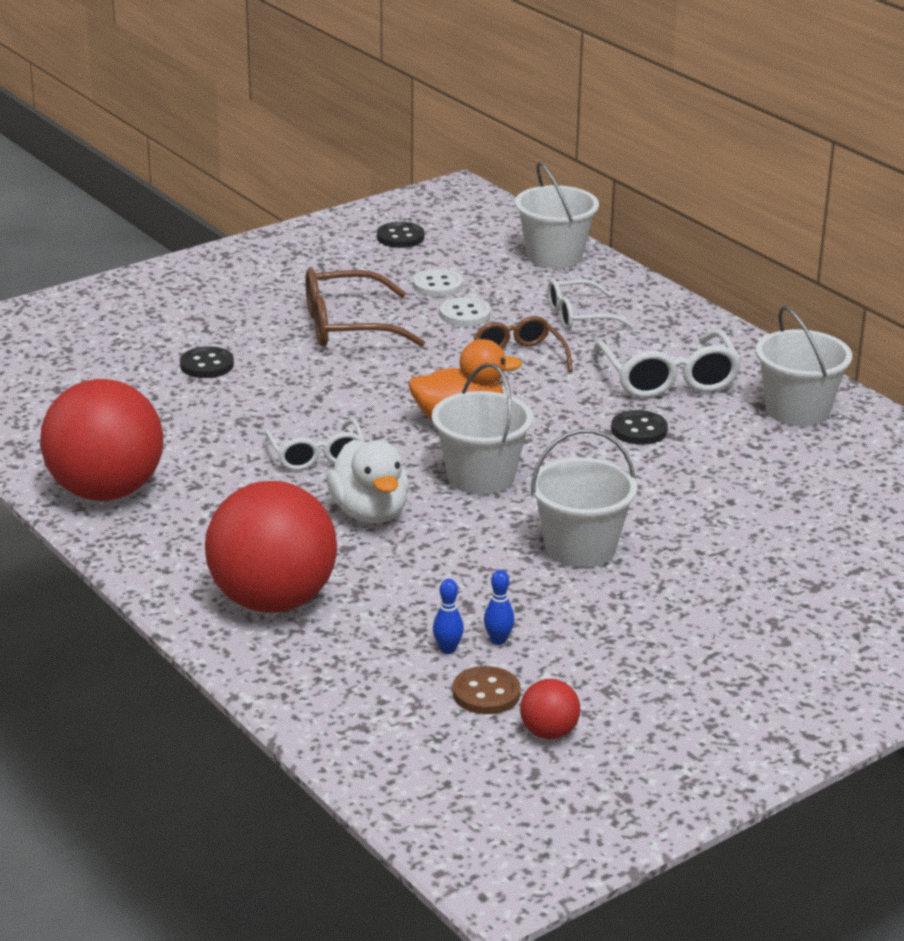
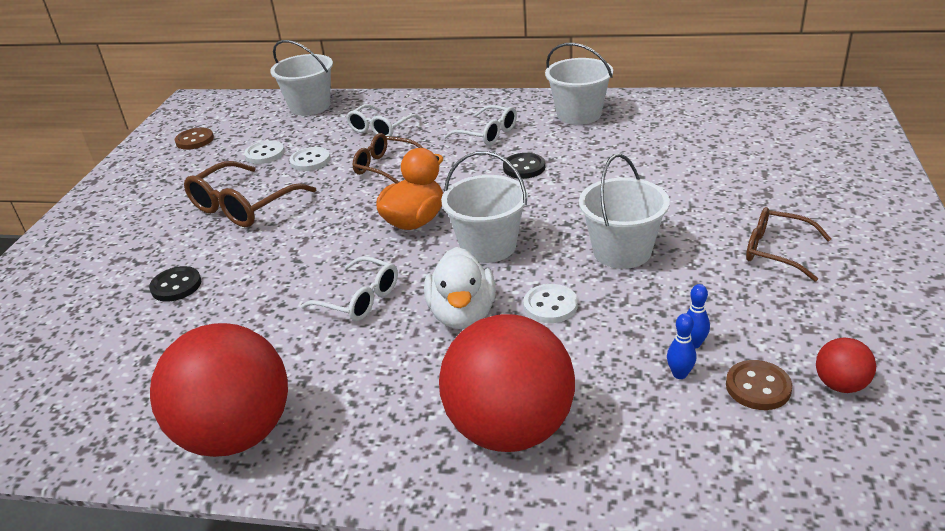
camera: 40 degrees left, 5 degrees up
(370, 513) = (462, 314): white duck -> white duck turned 60 degrees clockwise
(400, 237) = (195, 140): black button -> brown button
(445, 548) = (550, 305): none -> white button
(668, 378) = (487, 133): white glasses -> white glasses, size x0.66
(712, 630) = (776, 251): none -> brown glasses

